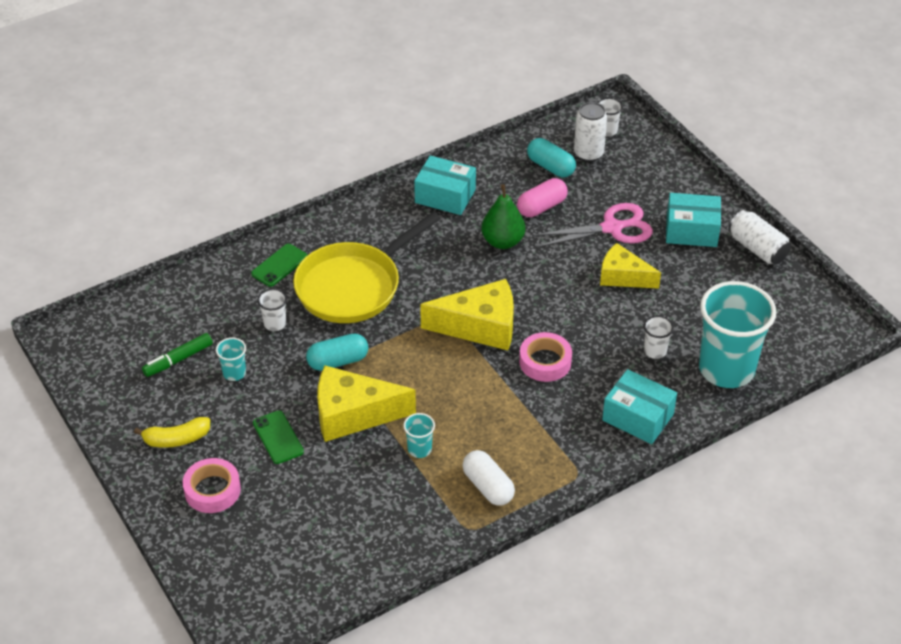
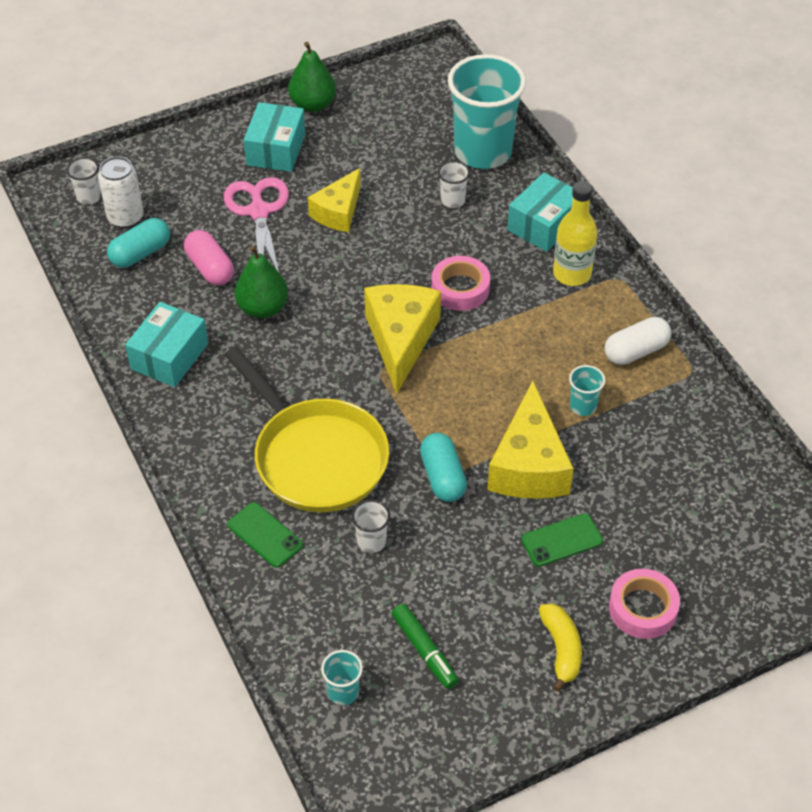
camera: 85 degrees left, 5 degrees up
(234, 373) = (453, 586): turquoise cup -> turquoise cup (343, 692)
(577, 439) = (572, 274): none -> yellow bottle
(757, 248) = (313, 105): white can -> green pear

